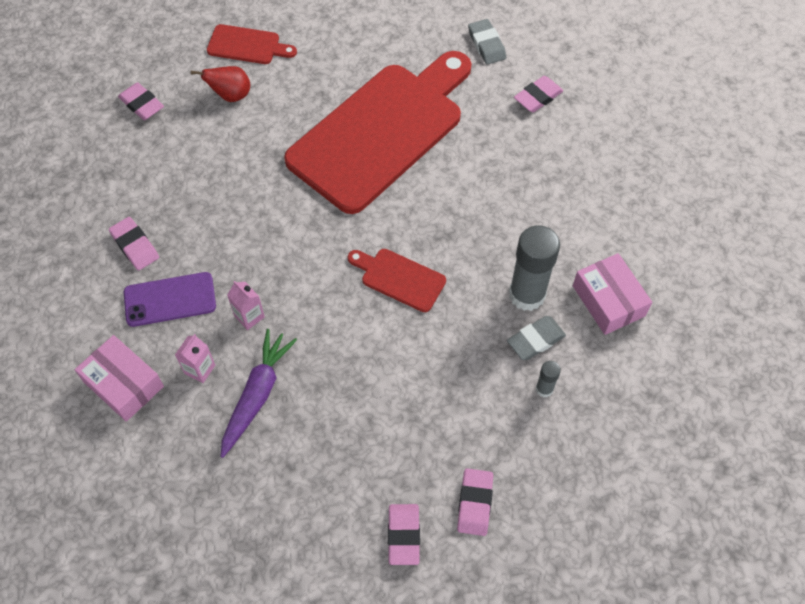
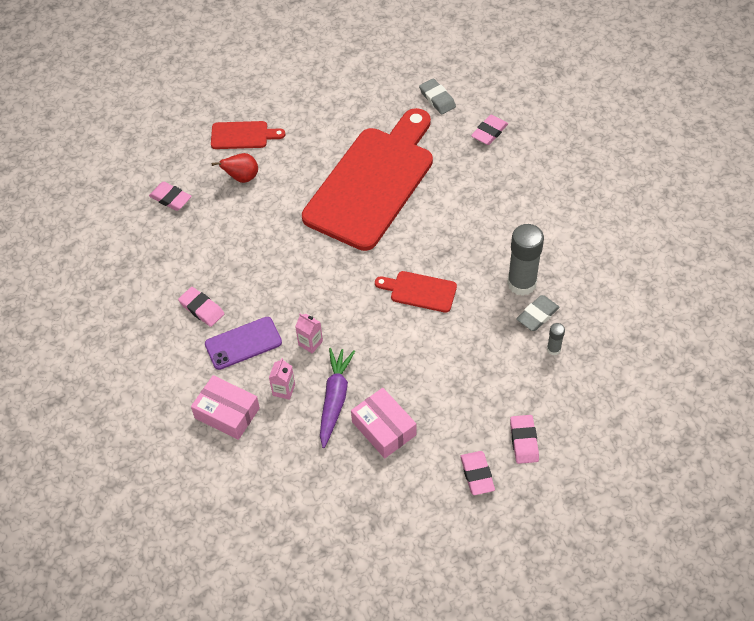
camera: 10 degrees left, 5 degrees down
(608, 301) = (585, 275): pink box -> pink box (384, 428)

